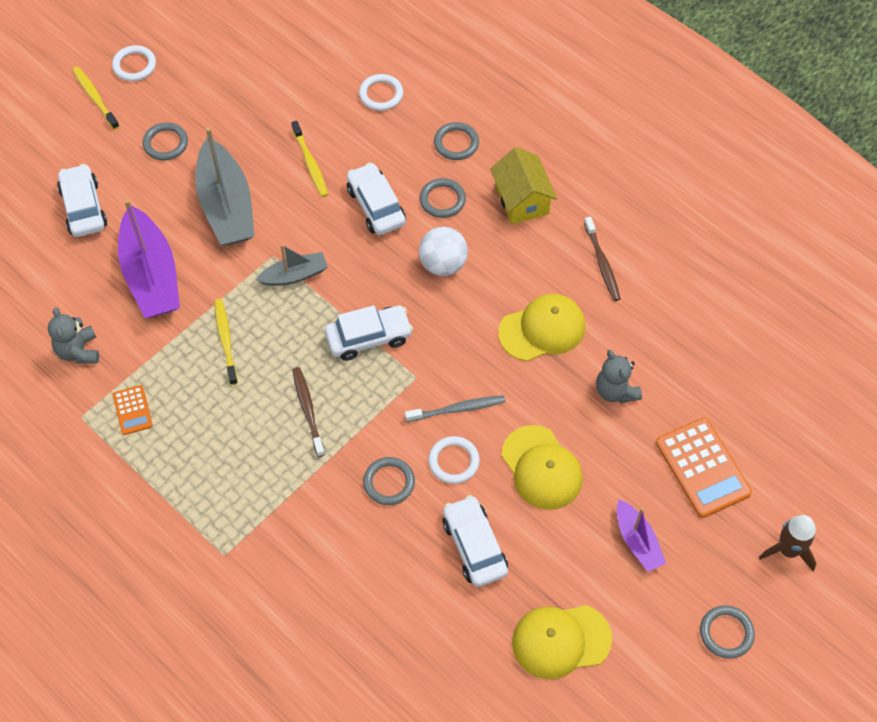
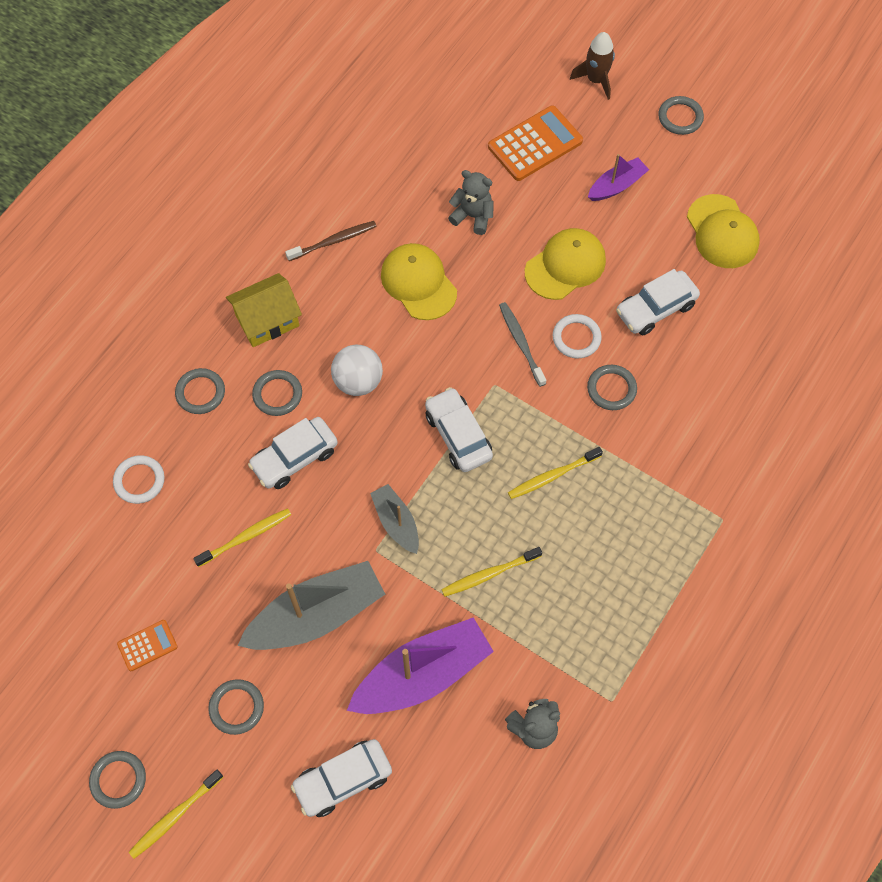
camera: 100 degrees left, 5 degrees up
(132, 410) = (591, 648): orange calculator -> orange calculator (147, 645)
(134, 65) = (118, 780): white ring -> grey ring
(308, 410) = (552, 476): brown toothbrush -> yellow toothbrush
(615, 391) = (473, 216): grey teddy bear -> grey teddy bear turned 120 degrees counterclockwise

